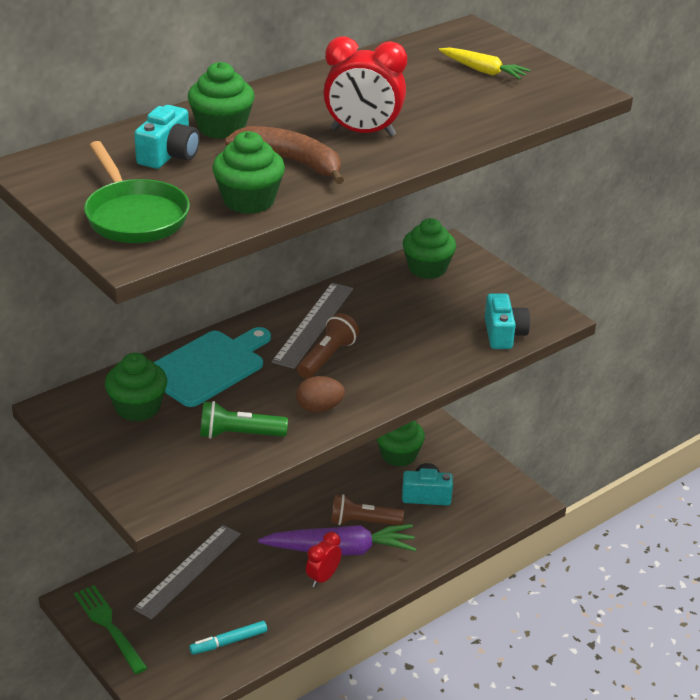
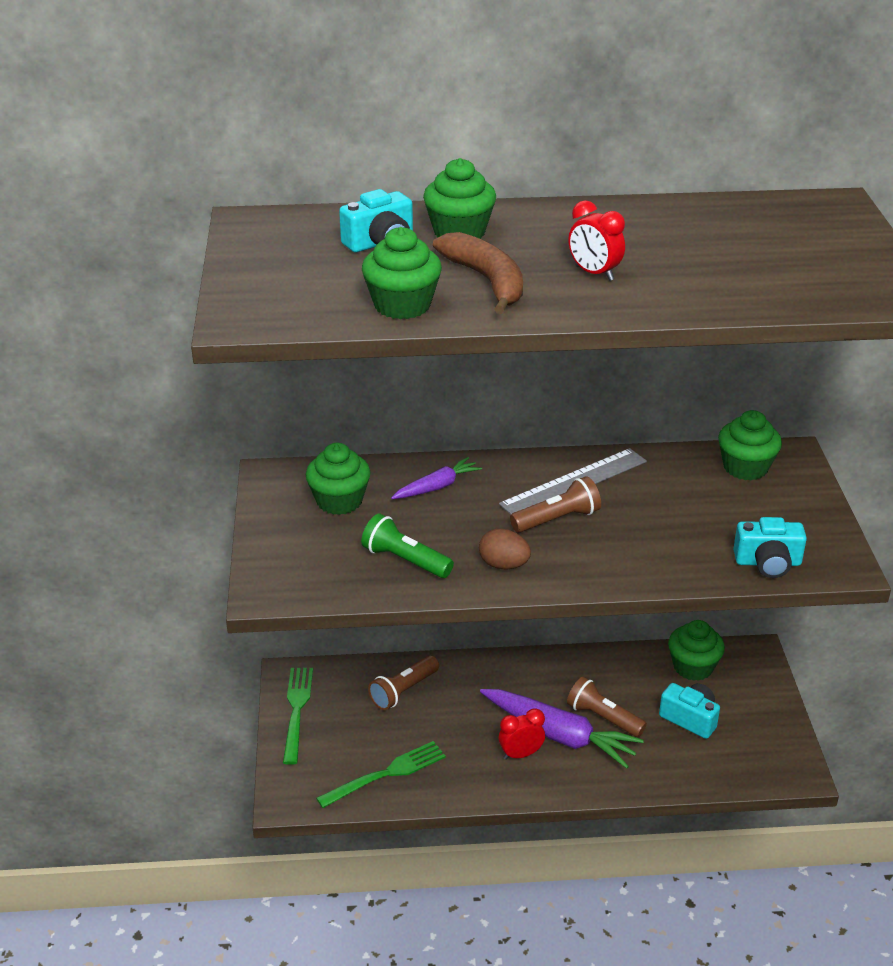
camera: 35 degrees right, 0 degrees up
(134, 216) = (283, 288): green pan -> none
(188, 570) = (403, 691): grey ruler -> brown flashlight
(208, 366) = (437, 487): turquoise cutting board -> purple carrot
(228, 642) = (386, 774): turquoise marker -> green fork
(363, 132) = (594, 273): red clock -> red clock, size x0.63
(483, 71) = (803, 246): yellow carrot -> none
(503, 334) = (767, 563): turquoise camera -> turquoise camera turned 60 degrees clockwise

